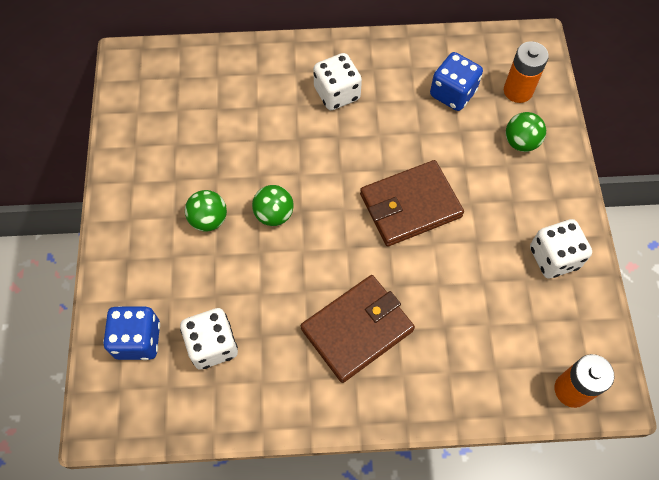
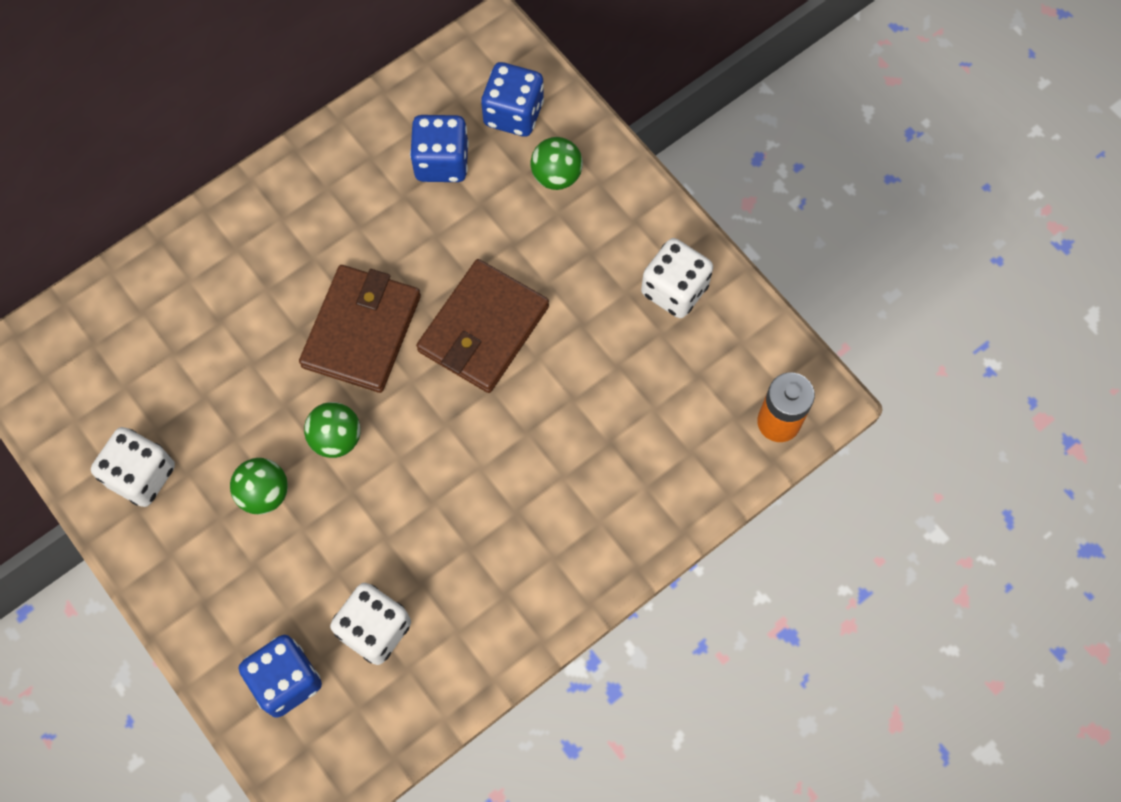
camera: 35 degrees left, 5 degrees up
(337, 93) = (305, 245): white dice -> white dice (141, 475)
(357, 329) = (519, 506): brown wallet -> brown wallet (361, 331)
(518, 91) = (513, 113): orange battery -> blue dice

